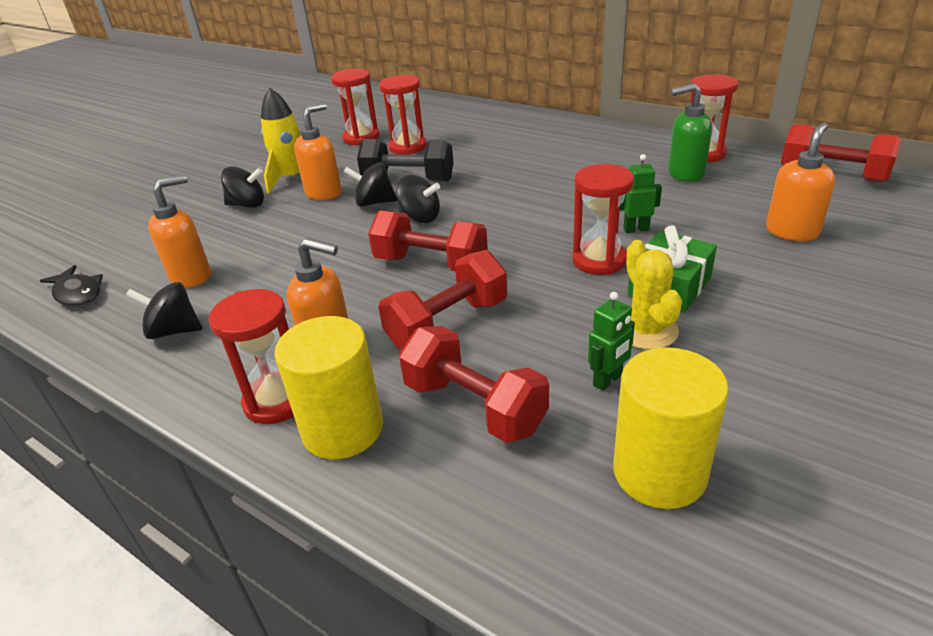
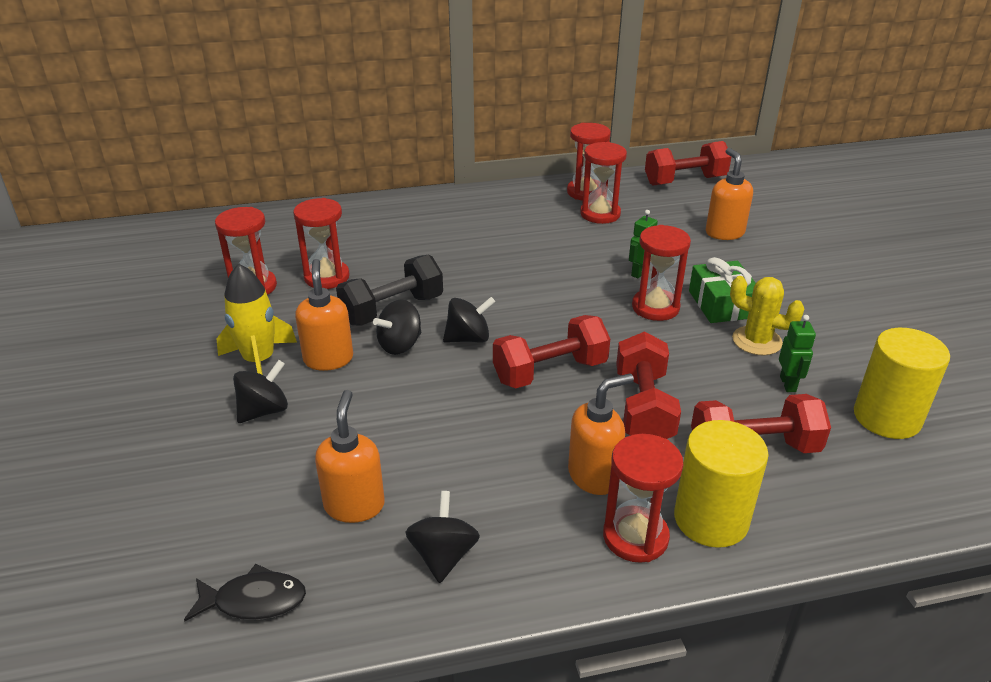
camera: 50 degrees left, 0 degrees up
(174, 331) = (443, 555): black spinning top -> black spinning top turned 135 degrees clockwise
(685, 174) = (600, 214): green soap dispenser -> red hourglass

